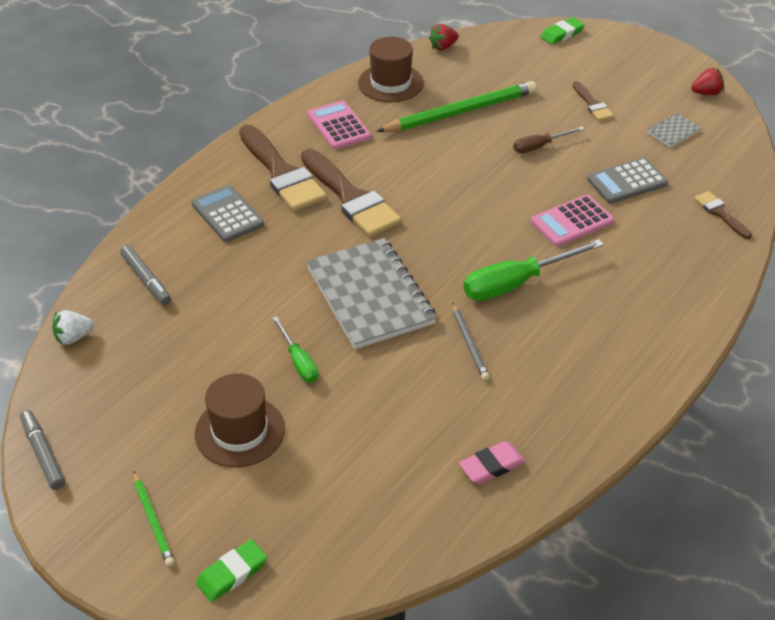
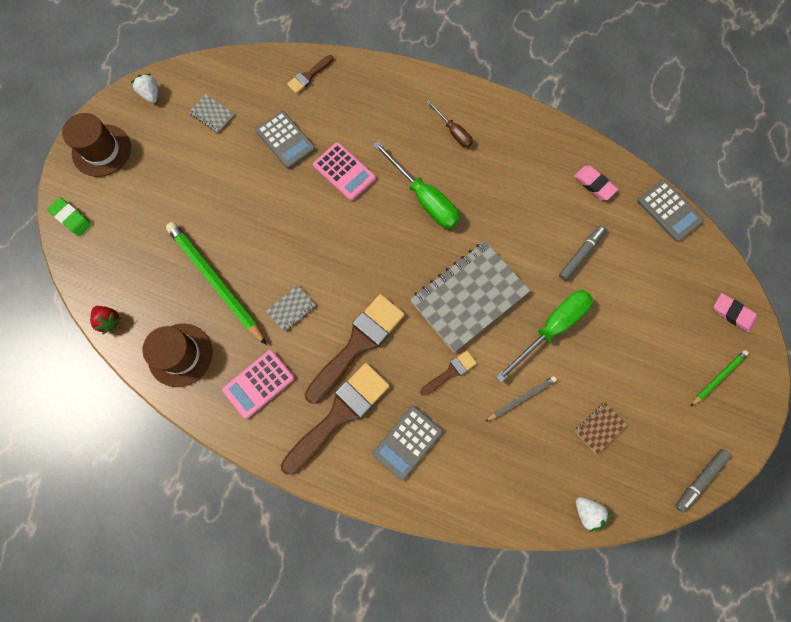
camera: 105 degrees left, 30 degrees up
(146, 280) = (506, 480): grey marker -> grey marker (581, 254)
(157, 374) = (599, 427): none -> brown notebook
(232, 573) = (733, 313): green eraser -> pink eraser
(240, 431) = (627, 348): brown hat -> brown hat (101, 150)
(298, 361) = (551, 328): green screwdriver -> green screwdriver, size x1.76
(410, 157) = (291, 309): none -> grey notebook
(422, 547) = (669, 211): none -> grey calculator
(469, 343) = (494, 218): grey pencil -> grey pencil (521, 398)
(540, 146) = (253, 209): brown screwdriver -> brown screwdriver (453, 132)
(592, 104) = (183, 177): brown brush -> brown brush (450, 372)
(706, 93) = (151, 94): red strawberry -> white strawberry

